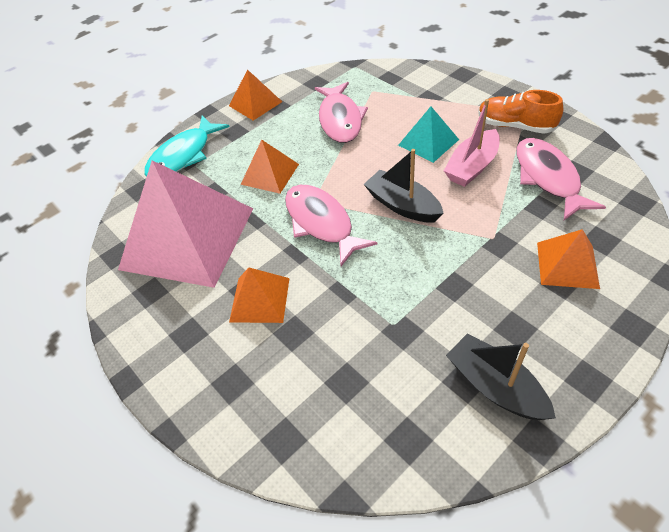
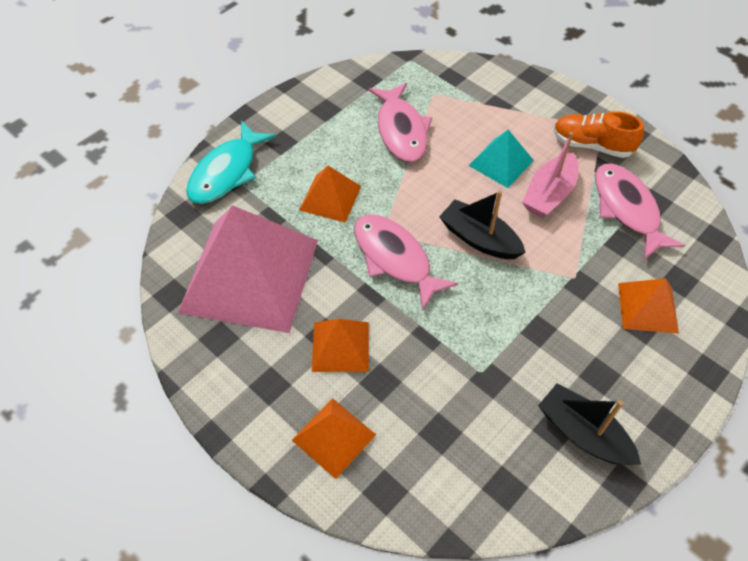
camera: 10 degrees left, 5 degrees up
(255, 103) = (300, 105): orange pyramid -> orange pyramid (333, 437)

